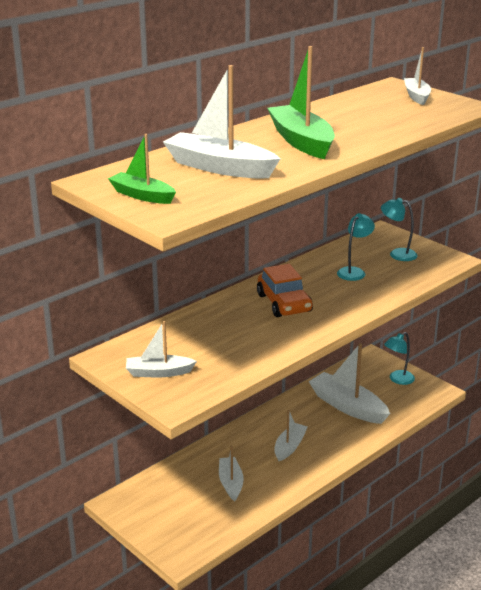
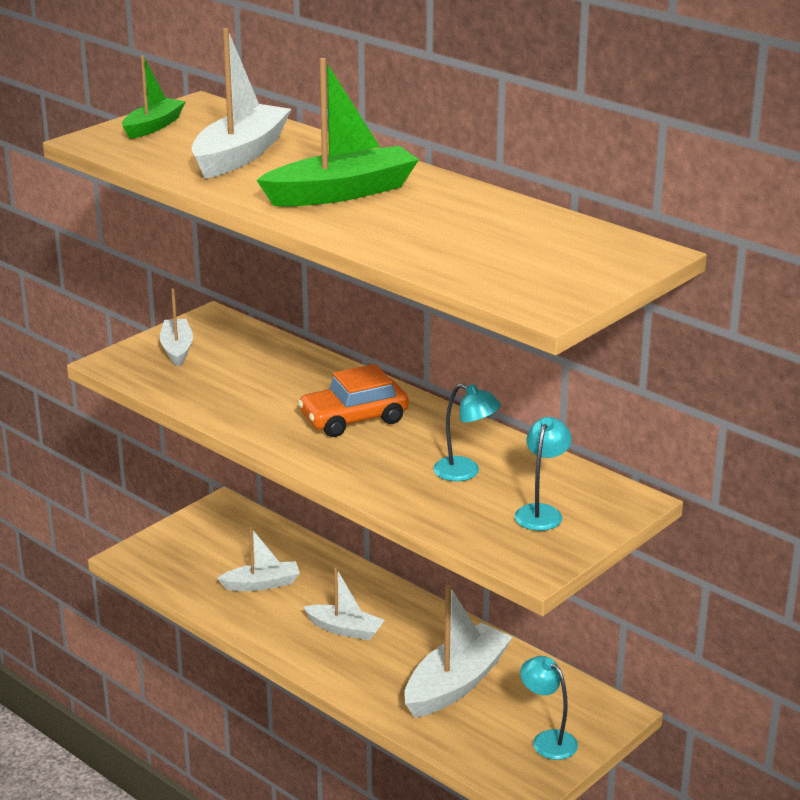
camera: 85 degrees right, 0 degrees up
(416, 96) = (586, 267): white boat -> none

